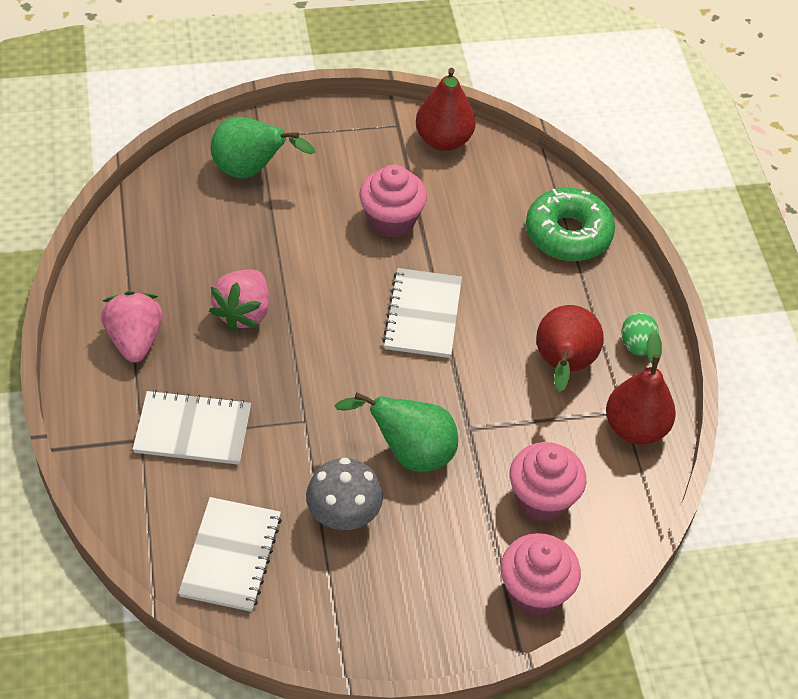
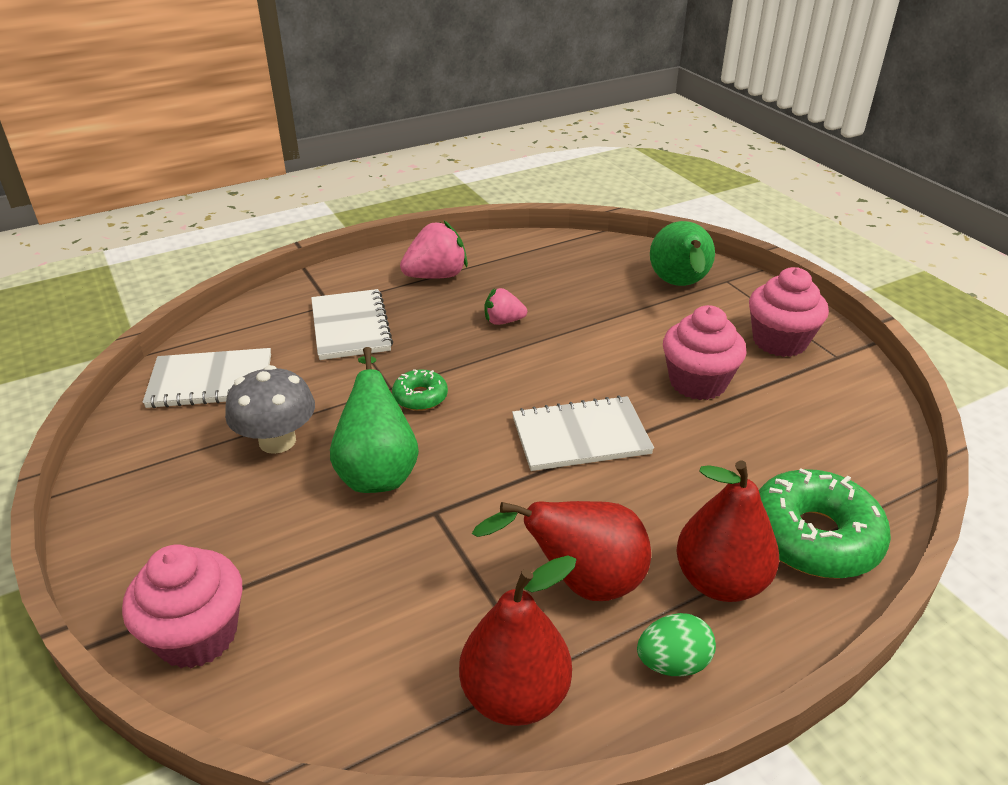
camera: 75 degrees right, 15 degrees down
(243, 313) = (503, 321): pink strawberry -> pink strawberry, size x0.60
(328, 403) = (420, 397): none -> green donut
(443, 140) = (853, 393): red pear -> red pear (720, 581)
(542, 498) = (350, 609): pink cupcake -> pink cupcake (779, 341)

